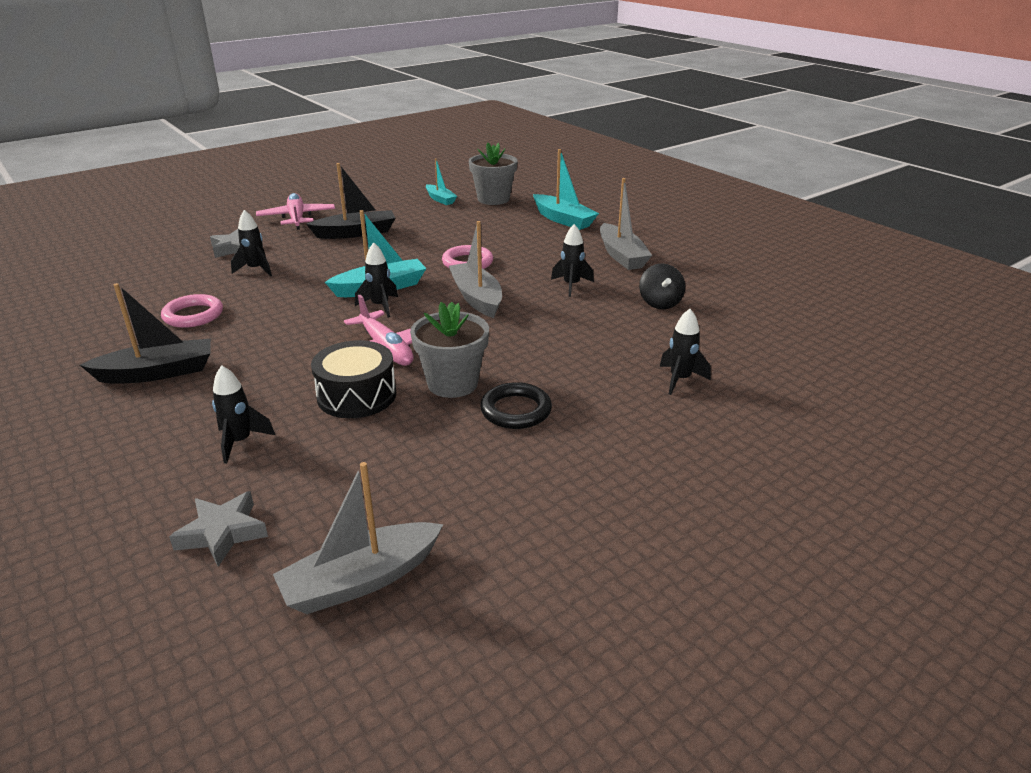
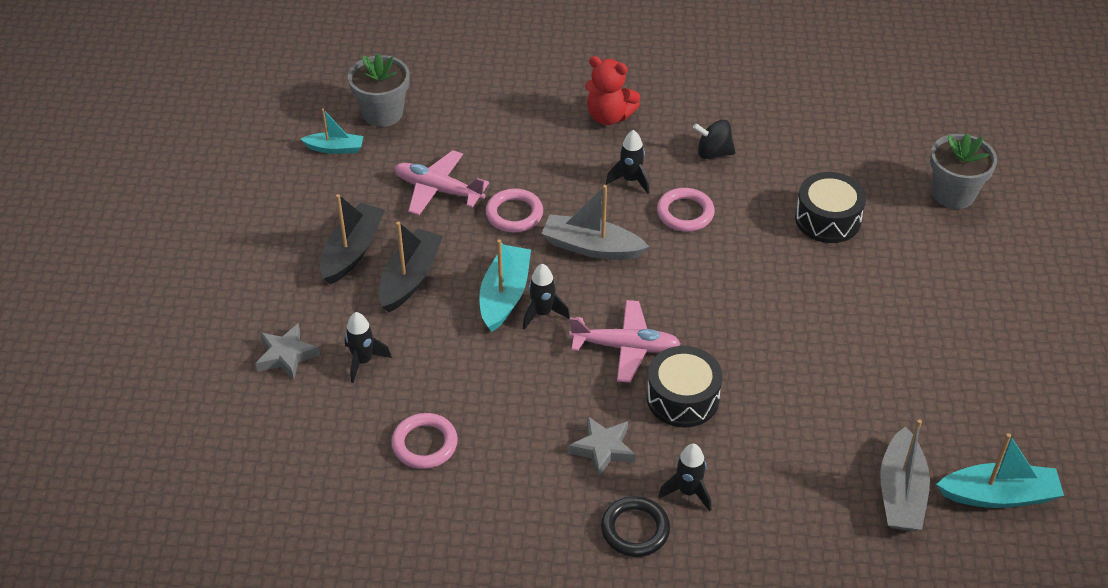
camera: 50 degrees left, 15 degrees up
(157, 373) = (521, 505): black boat -> black boat (410, 278)
(222, 533) = (796, 542): grey star -> grey star (603, 449)
(297, 218) = (254, 276): pink plane -> pink plane (438, 190)
(452, 383) = (717, 337): grey flower pot -> grey flower pot (953, 194)
(516, 410) = (786, 324): black ring -> black ring (635, 529)
(563, 220) = (491, 100): turquoise boat -> turquoise boat (998, 495)
(573, 317) = (685, 213): none -> pink ring
(621, 256) = (609, 116): grey boat -> red teddy bear
(660, 303) = (713, 153): black spinning top -> black spinning top turned 150 degrees clockwise
(680, 380) = (827, 219): black rocket -> black drum

